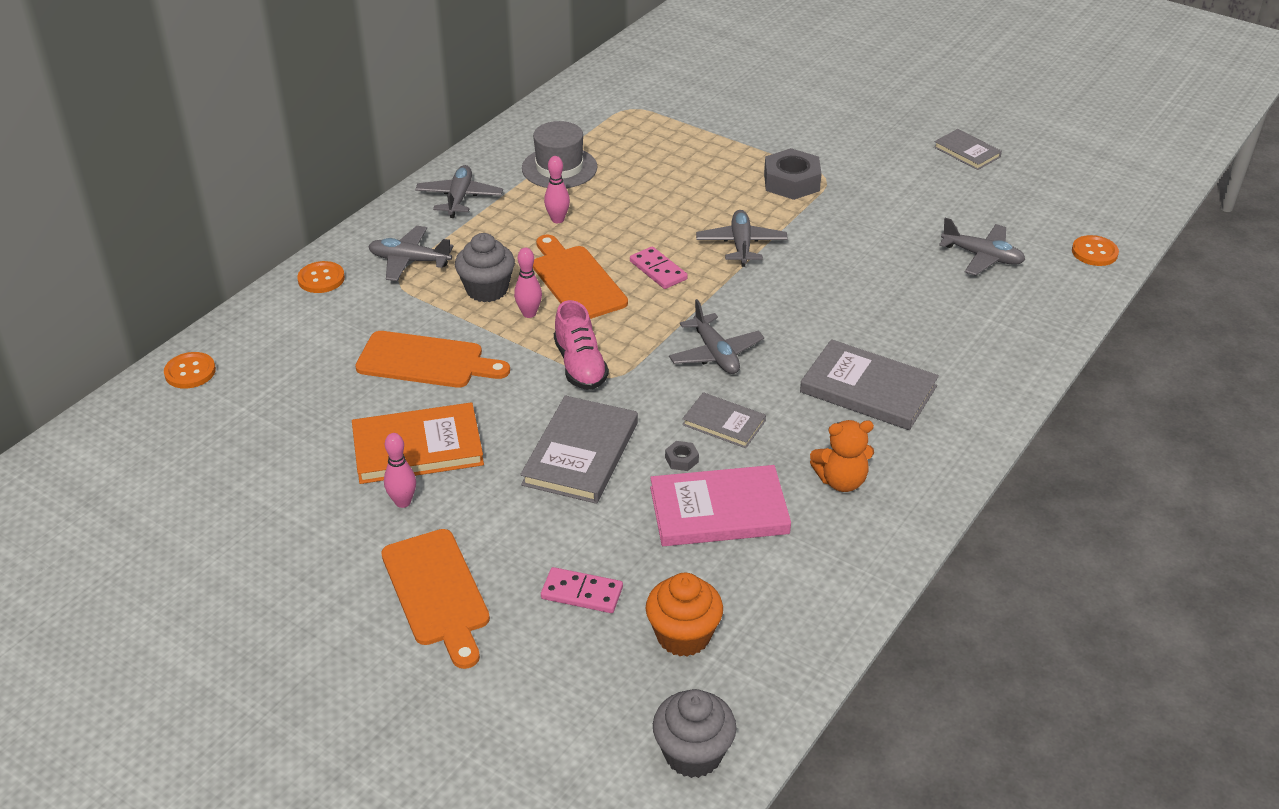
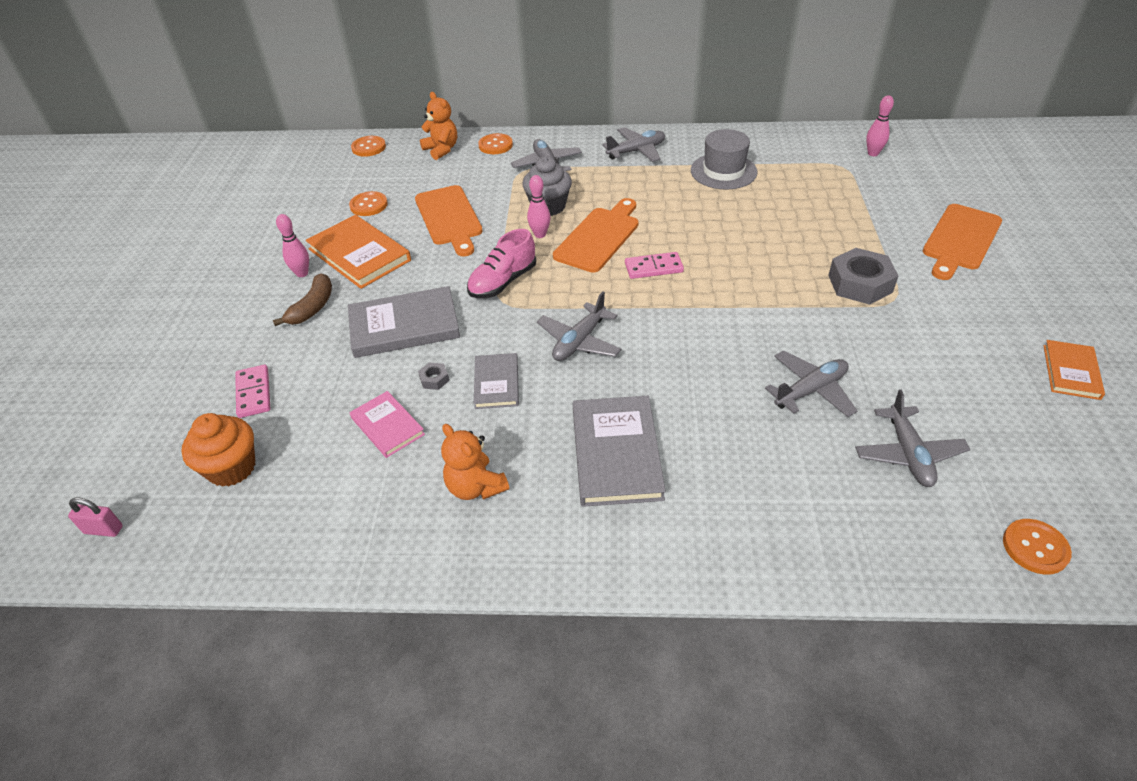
camera: 60 degrees right, 5 degrees up
(276, 319) = (441, 150): none -> orange teddy bear
(324, 411) = (368, 205): none -> orange button
(437, 592) = (222, 327): orange cutting board -> orange cutting board (960, 240)
(477, 510) = (312, 307): none -> brown banana
(557, 219) = (661, 198): pink bowling pin -> pink bowling pin (873, 153)
(658, 270) = (653, 268): pink domino -> pink domino turned 60 degrees clockwise
(693, 754) = (103, 530): grey cupcake -> pink padlock
(719, 510) = (387, 426): pink book -> pink book, size x0.59
(741, 245) = (736, 294): grey plane -> grey plane (810, 390)
(967, 152) = (1071, 372): grey book -> orange book

